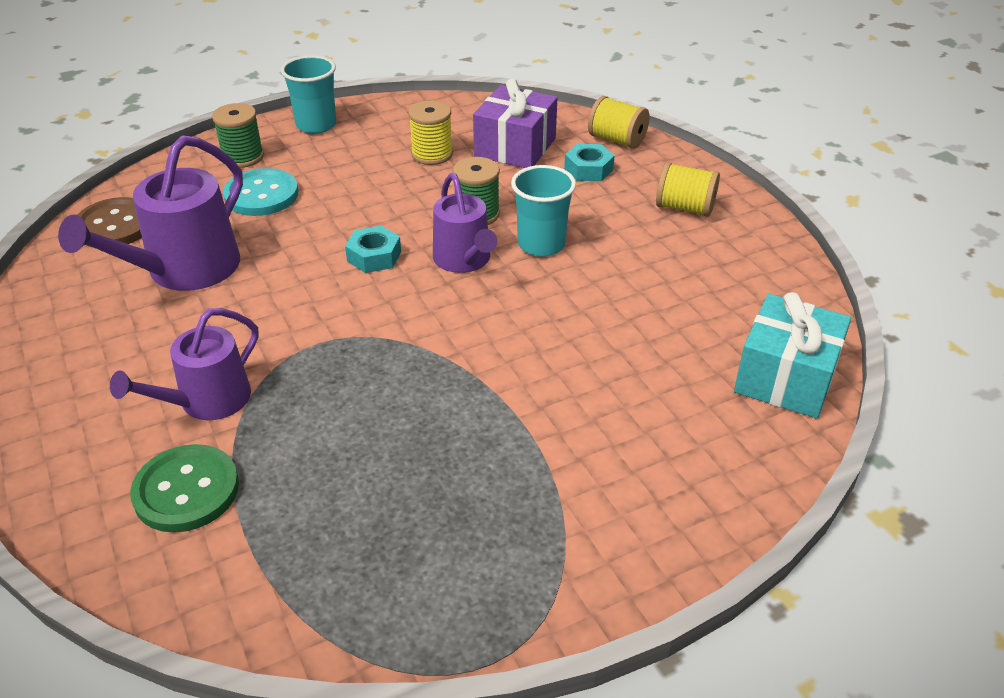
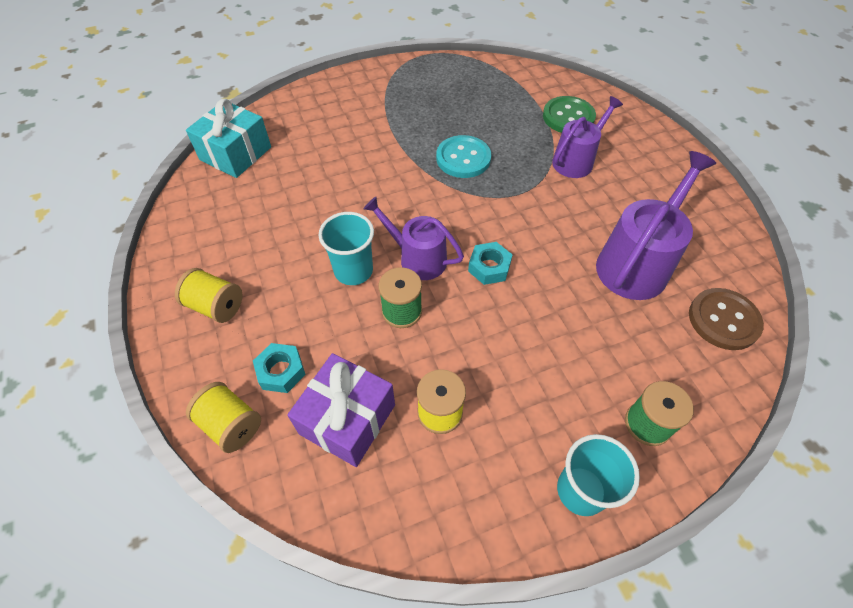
camera: 175 degrees left, 15 degrees up
(261, 195) = (605, 354): turquoise button -> turquoise button (463, 158)
(464, 260) = (417, 258): purple watering can -> purple watering can turned 45 degrees counterclockwise

